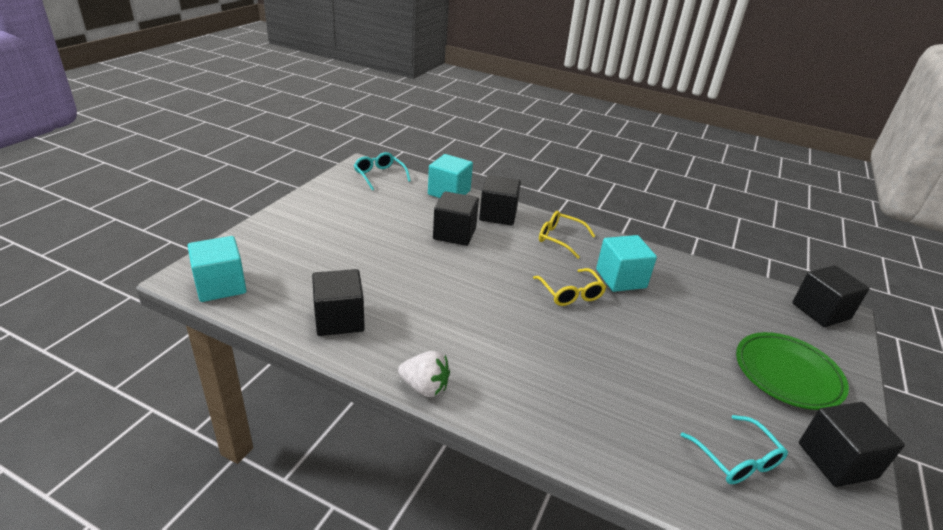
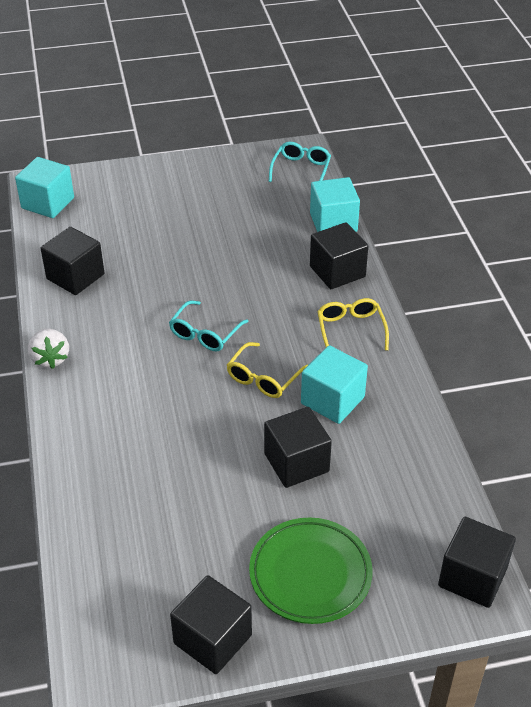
camera: 55 degrees right, 10 degrees up
(454, 233) = (266, 264): black cube -> black cube (296, 463)
(736, 459) = (146, 567): turquoise glasses -> turquoise glasses (205, 334)

